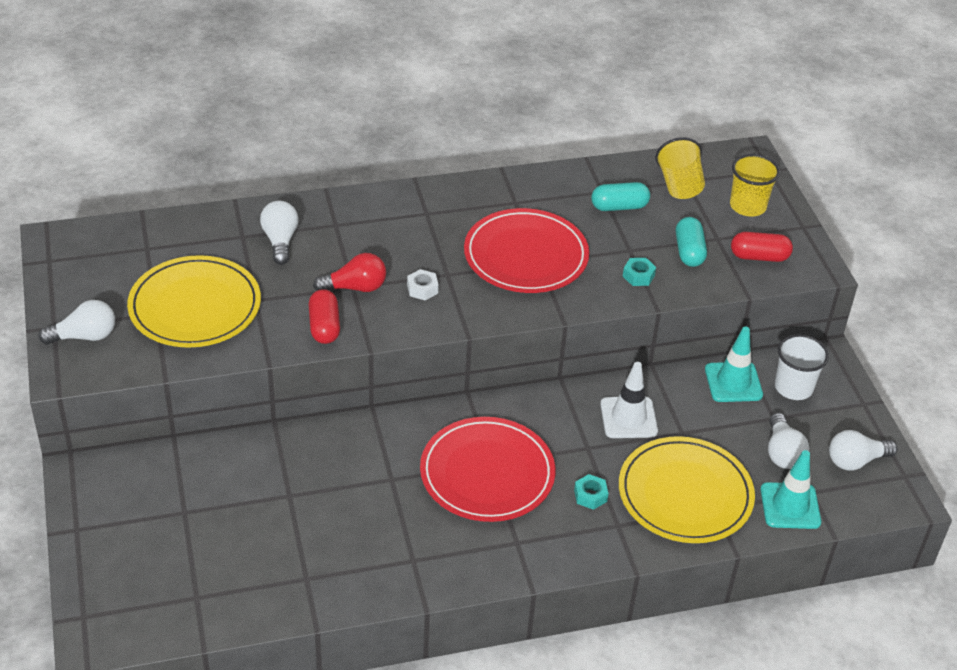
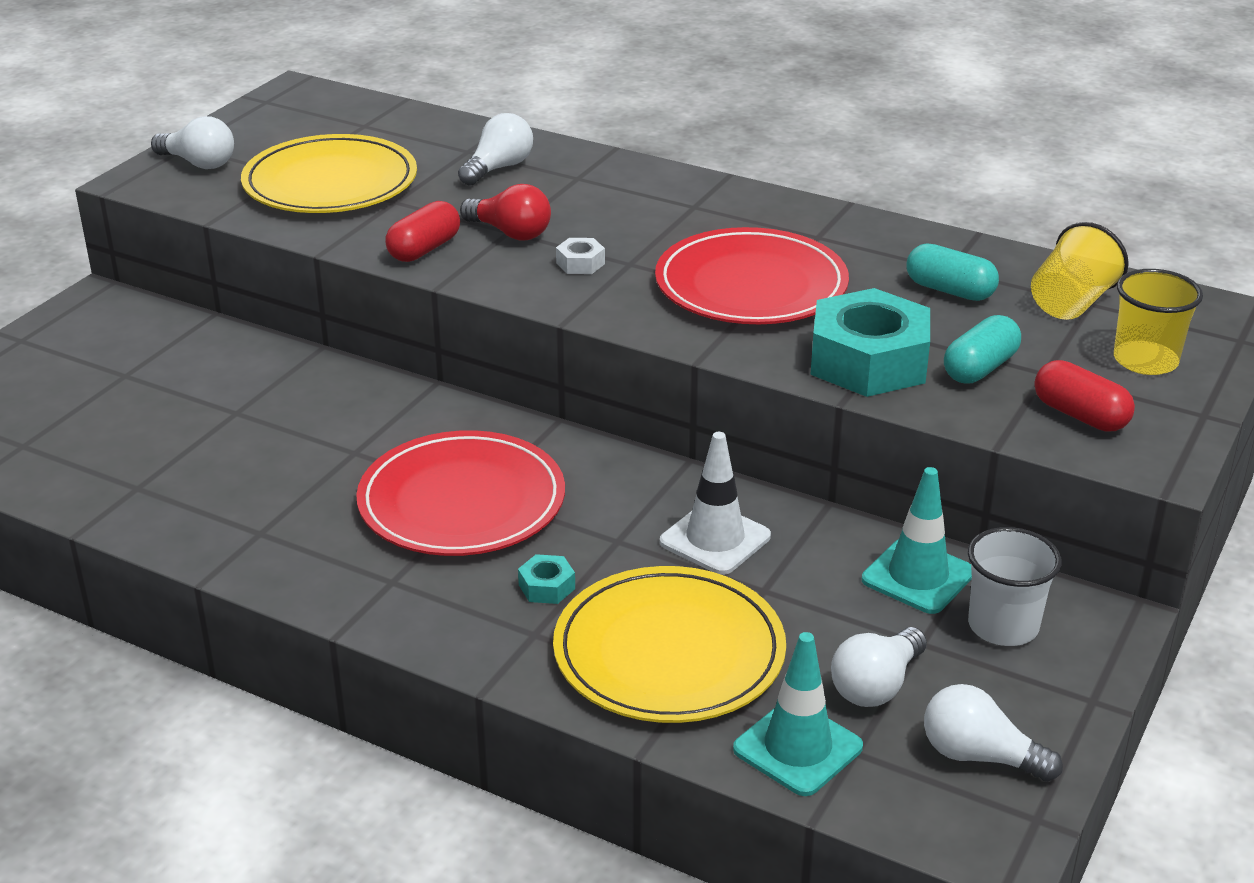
camera: 45 degrees right, 10 degrees down
(638, 276) = (868, 361): turquoise nut -> turquoise nut, size x2.43

